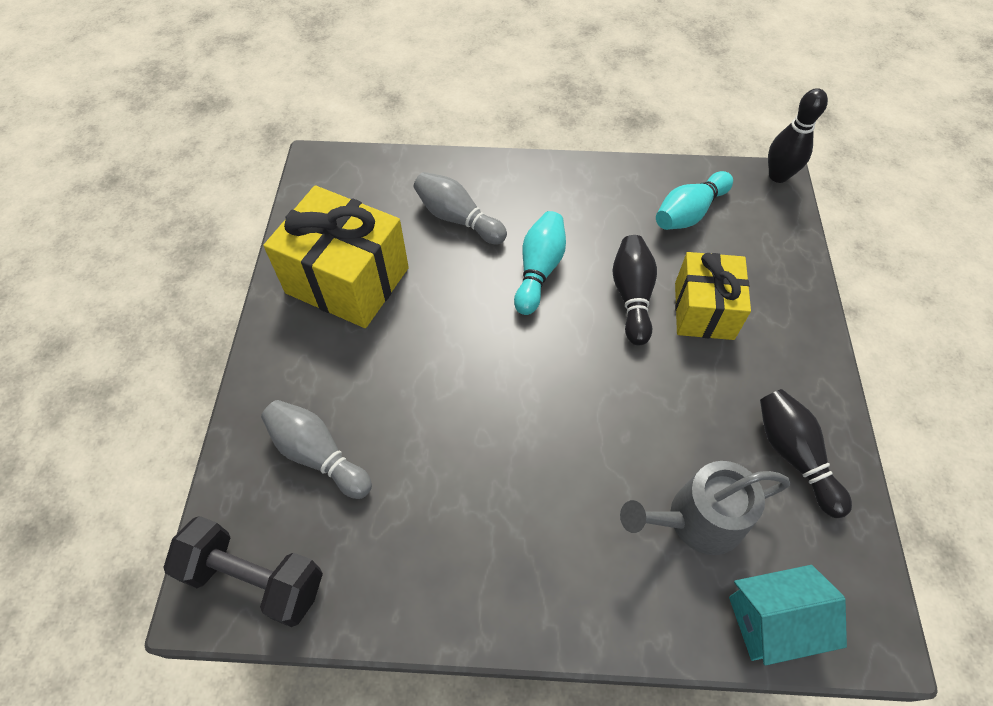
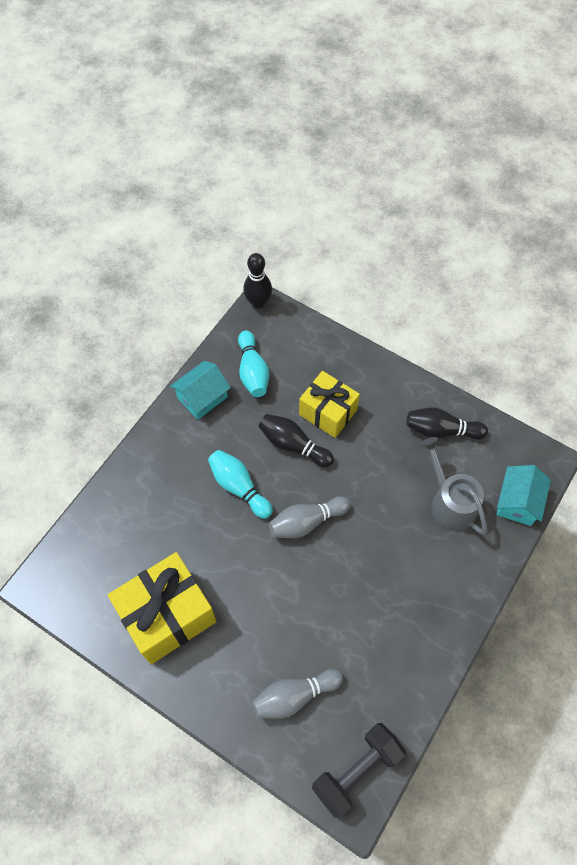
camera: 60 degrees left, 5 degrees up
(458, 219) = (162, 514): grey bowling pin -> grey bowling pin (307, 522)
(618, 185) = (202, 397): none -> turquoise house
(697, 520) = (450, 503): grey watering can -> grey watering can turned 135 degrees clockwise

